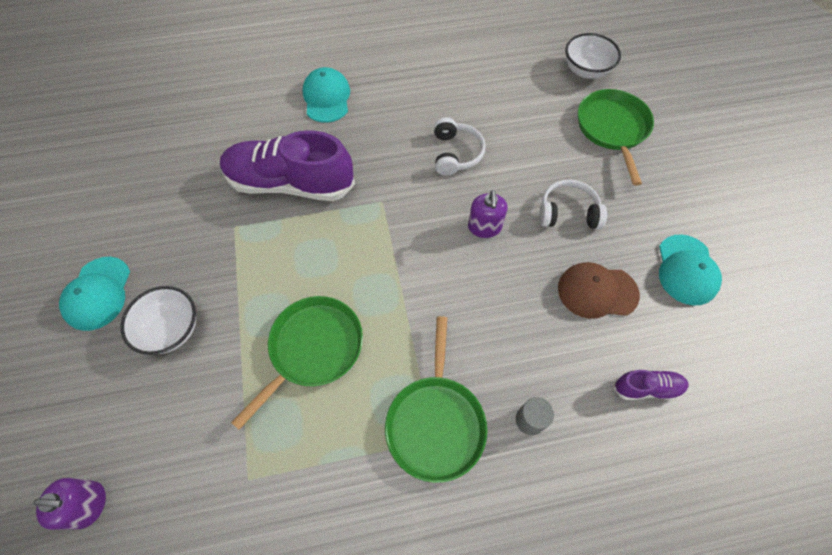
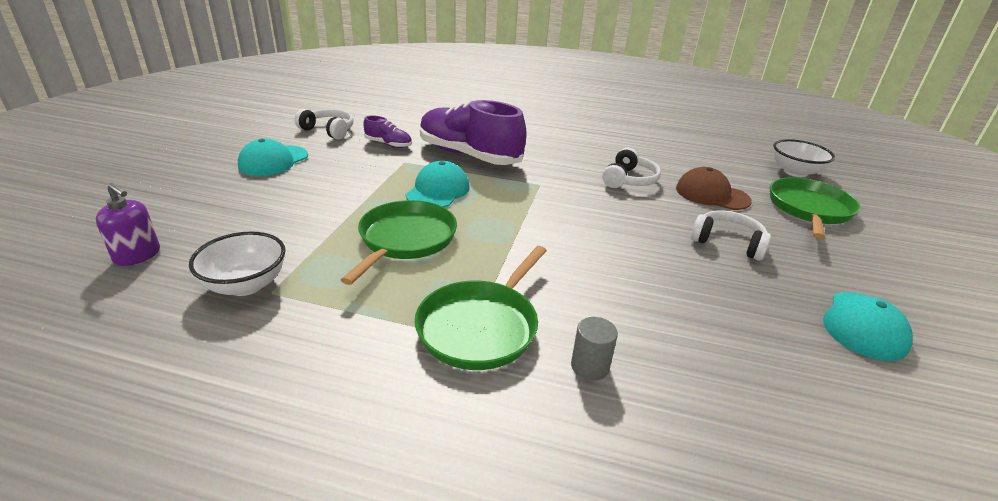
camera: 25 degrees right, 30 degrees down
(114, 207) = (328, 130): none -> white headphones
(171, 329) = (304, 192): white bowl -> white bowl (246, 285)
(313, 348) = (405, 239): green pan -> green pan turned 45 degrees counterclockwise
(327, 98) = (535, 128): turquoise cap -> turquoise cap (438, 191)
(484, 227) = (628, 225): purple soap dispenser -> none
(597, 291) = (734, 303): brown cap -> brown cap (711, 194)
(646, 388) = (763, 400): purple shoe -> purple shoe (388, 144)

